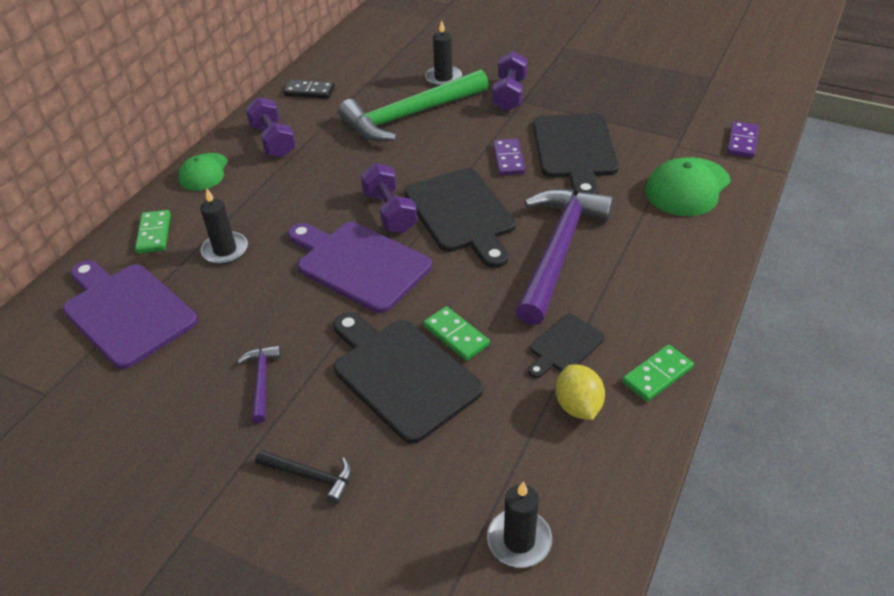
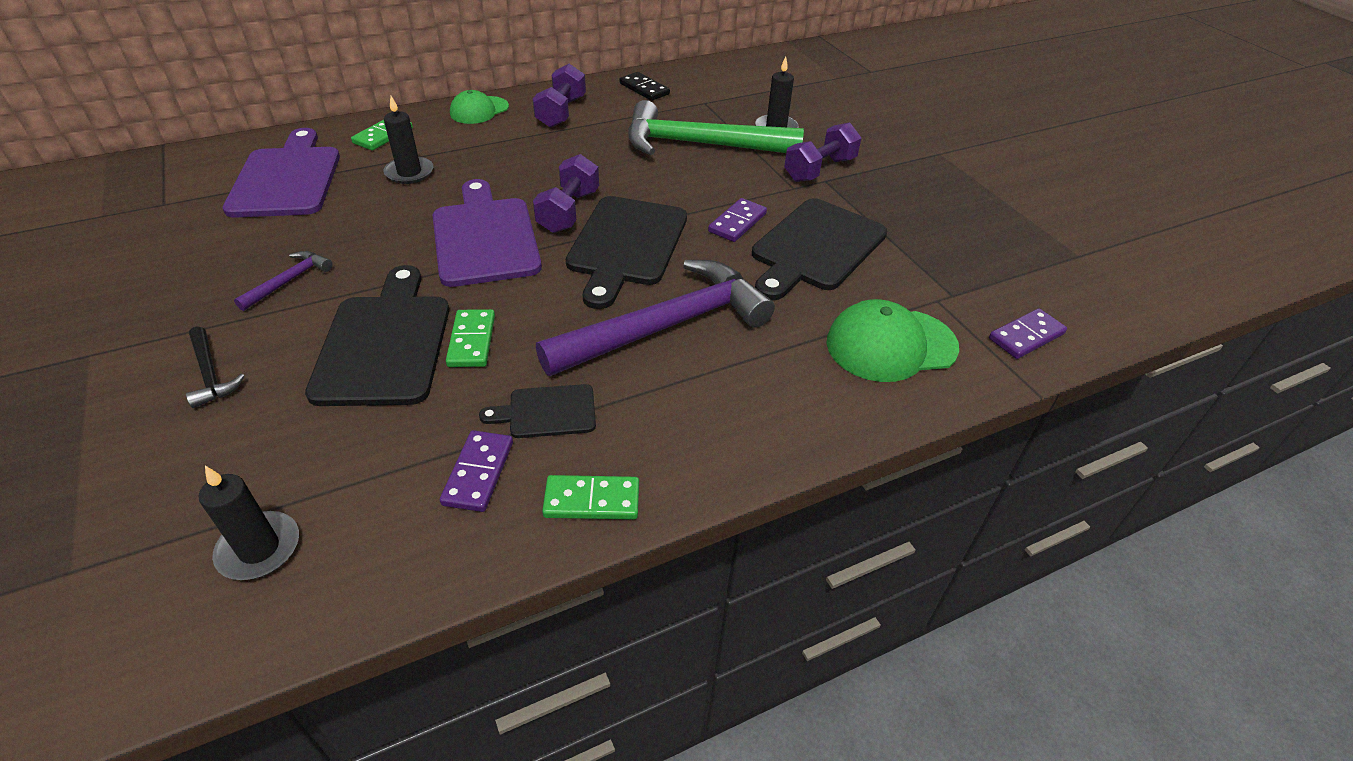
camera: 35 degrees right, 0 degrees up
(578, 406) = (478, 473): yellow lemon -> purple domino

